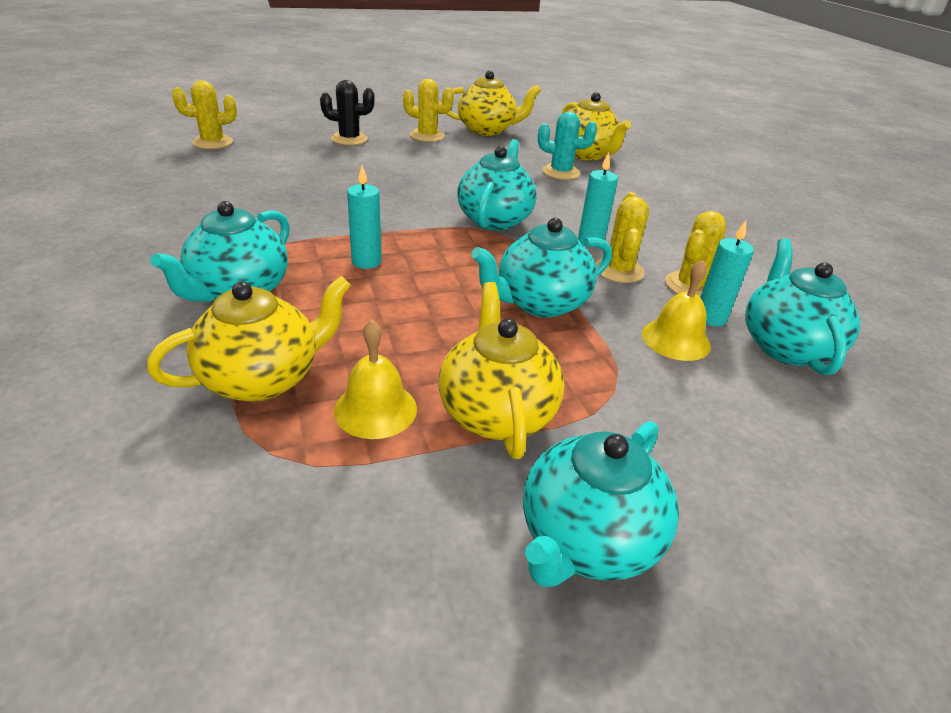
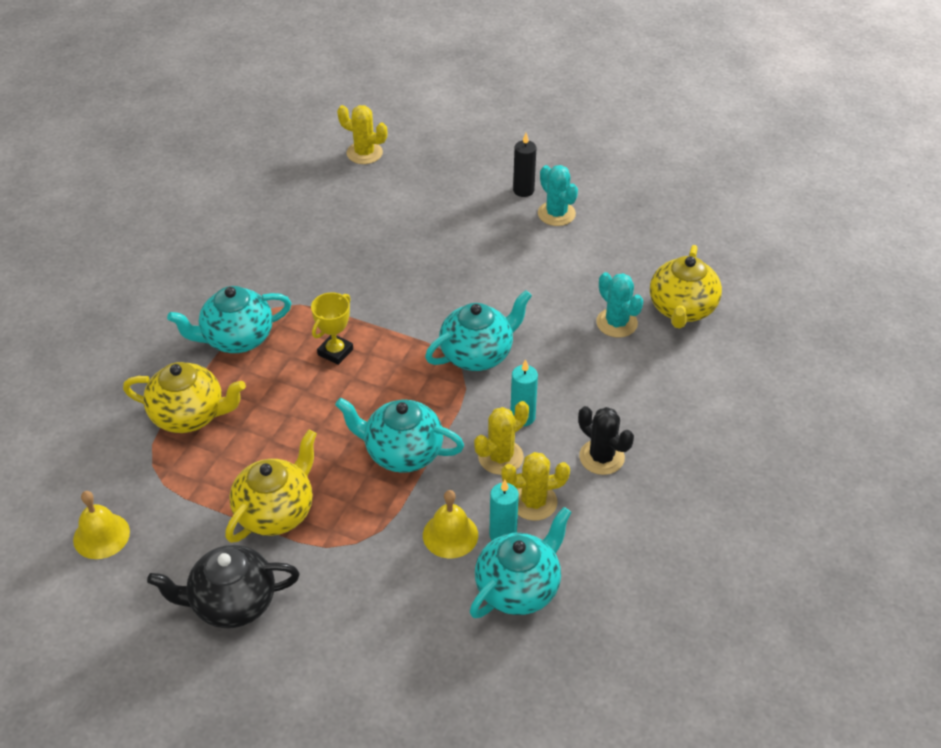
camera: 45 degrees right, 10 degrees up
(349, 139) = (479, 191): black cactus -> black cactus (601, 457)
(366, 262) = (335, 352): turquoise candle -> yellow trophy
(375, 409) = (221, 470): yellow bell -> yellow bell (101, 535)
(384, 131) = (523, 190): none -> black candle
(427, 136) = (556, 214): yellow cactus -> turquoise cactus
(487, 130) = (629, 227): yellow teapot -> none
(587, 540) = (232, 603): turquoise teapot -> black teapot

